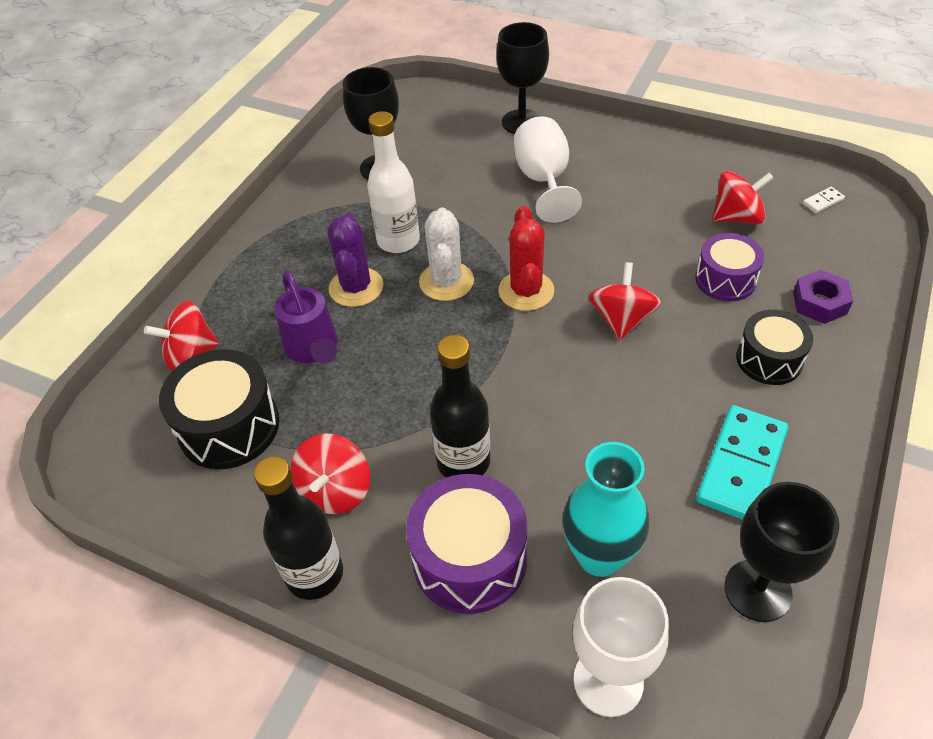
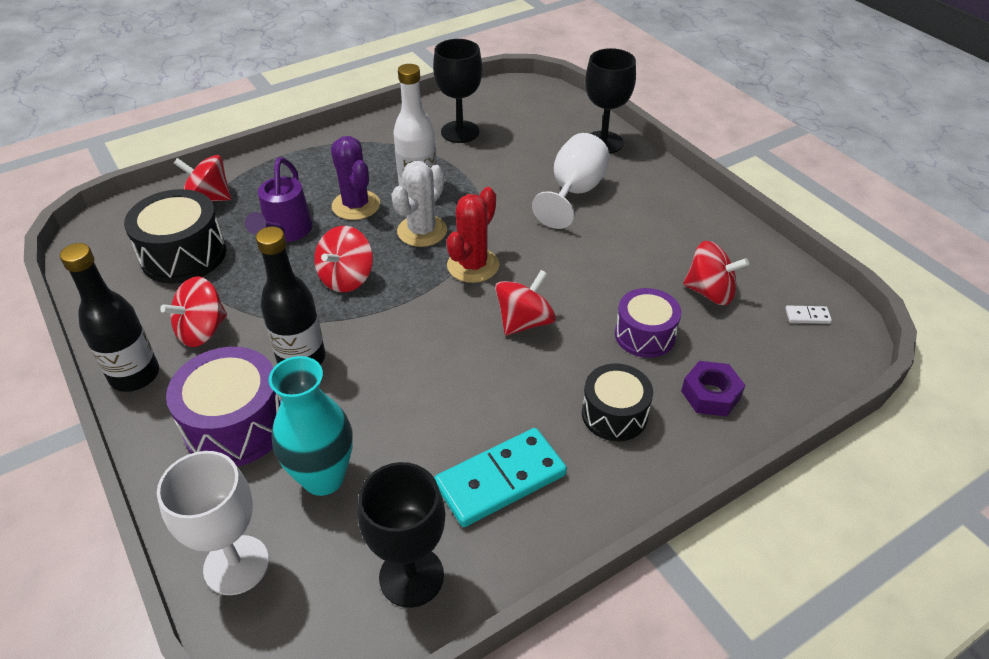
camera: 30 degrees right, 5 degrees down
(356, 287) = (356, 205): purple cactus -> purple cactus turned 60 degrees counterclockwise
(423, 362) = (346, 278): none -> red spinning top

